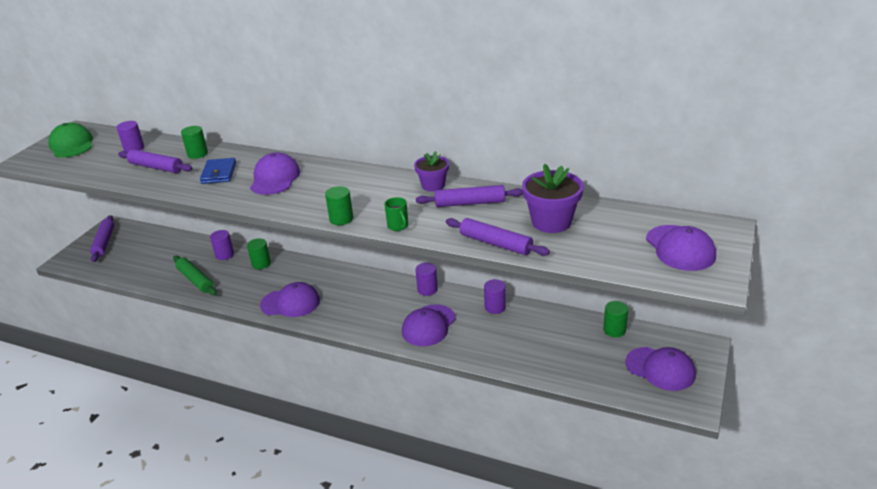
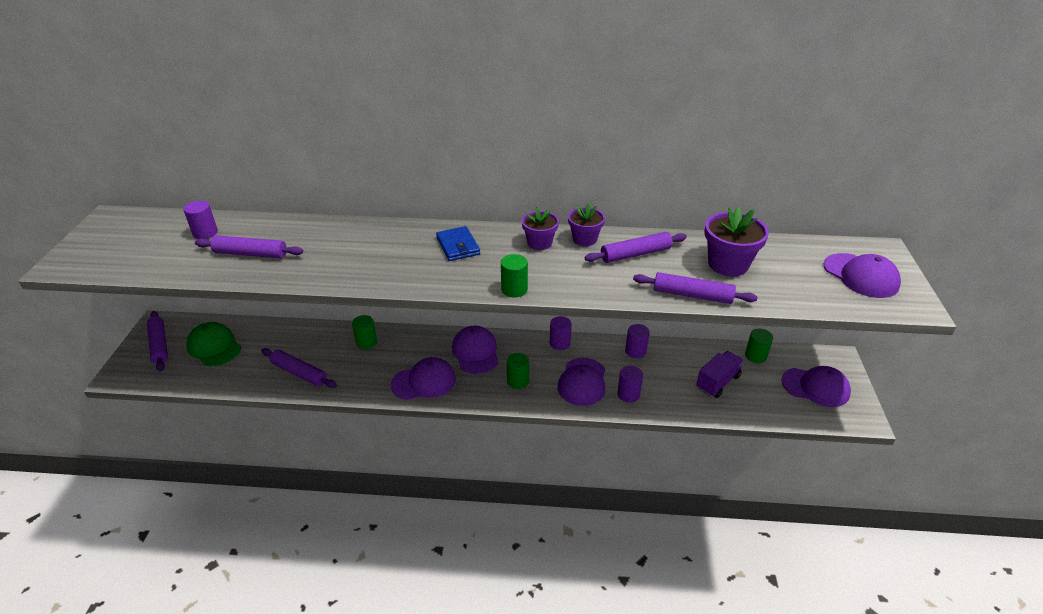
camera: 20 degrees left, 5 degrees up
(72, 145) = (117, 237): green cap -> green cap (214, 347)
(195, 280) = (299, 373): green rolling pin -> purple rolling pin
(197, 154) = (292, 232): green cylinder -> green cylinder (518, 381)
(219, 173) = (335, 252): blue wallet -> blue wallet (458, 246)
(224, 255) = (318, 338): purple cylinder -> purple cylinder (628, 394)
(275, 178) = (406, 251): purple cap -> purple cap (475, 352)
(390, 184) = (539, 243): none -> purple flower pot
(398, 226) = (581, 290): green mug -> none
(559, 347) = (717, 382): none -> purple truck

